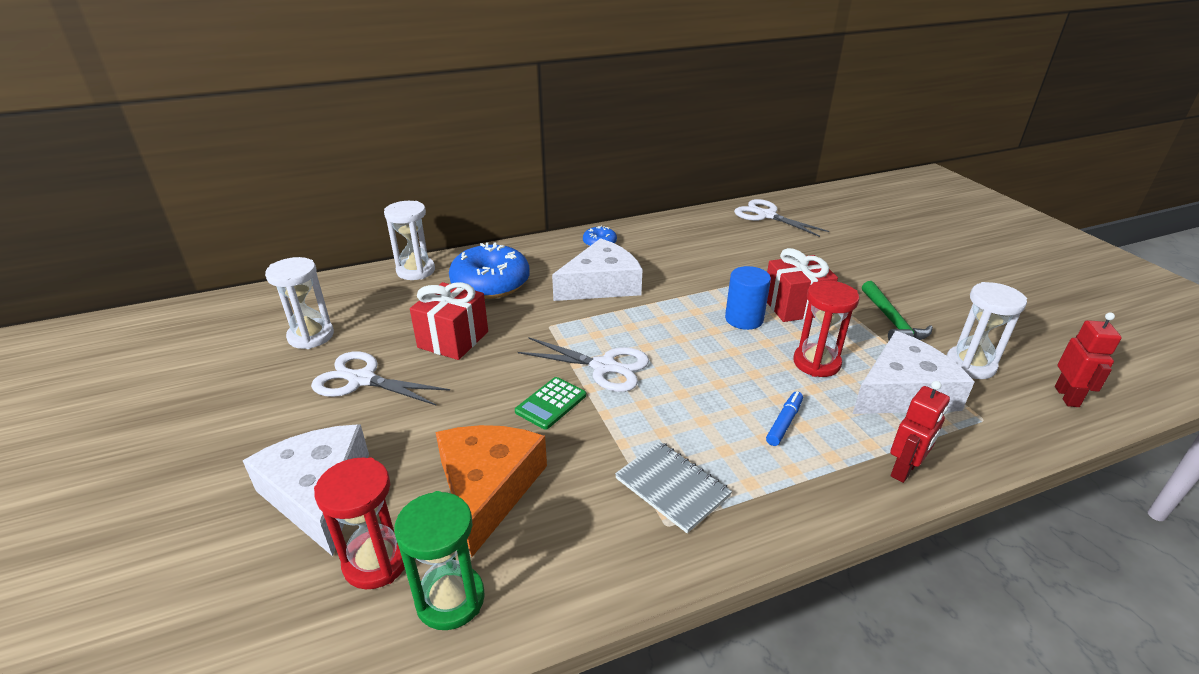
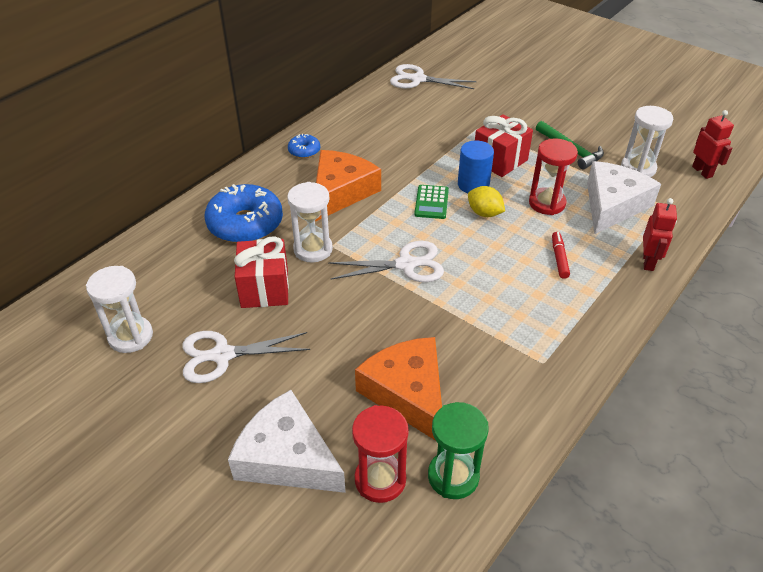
camera: 30 degrees left, 10 degrees up
(416, 271) = (162, 236): white hourglass -> white hourglass (313, 249)
(551, 403) = (393, 310): green calculator -> green calculator (431, 202)
(601, 284) = (341, 192): white cheese -> orange cheese
(672, 487) = (526, 335): grey notebook -> none
(733, 349) = (484, 213): none -> yellow lemon
(784, 423) = (559, 258): blue marker -> red marker

